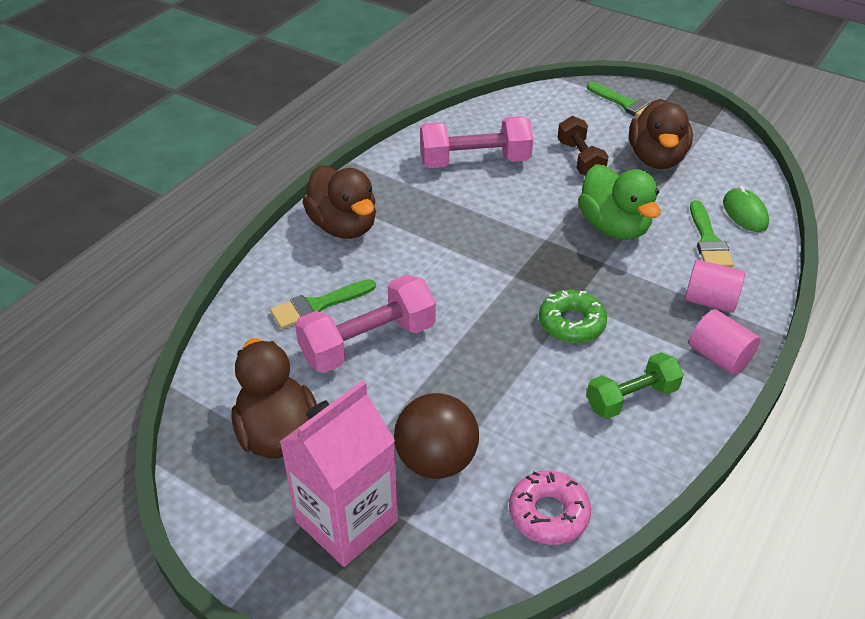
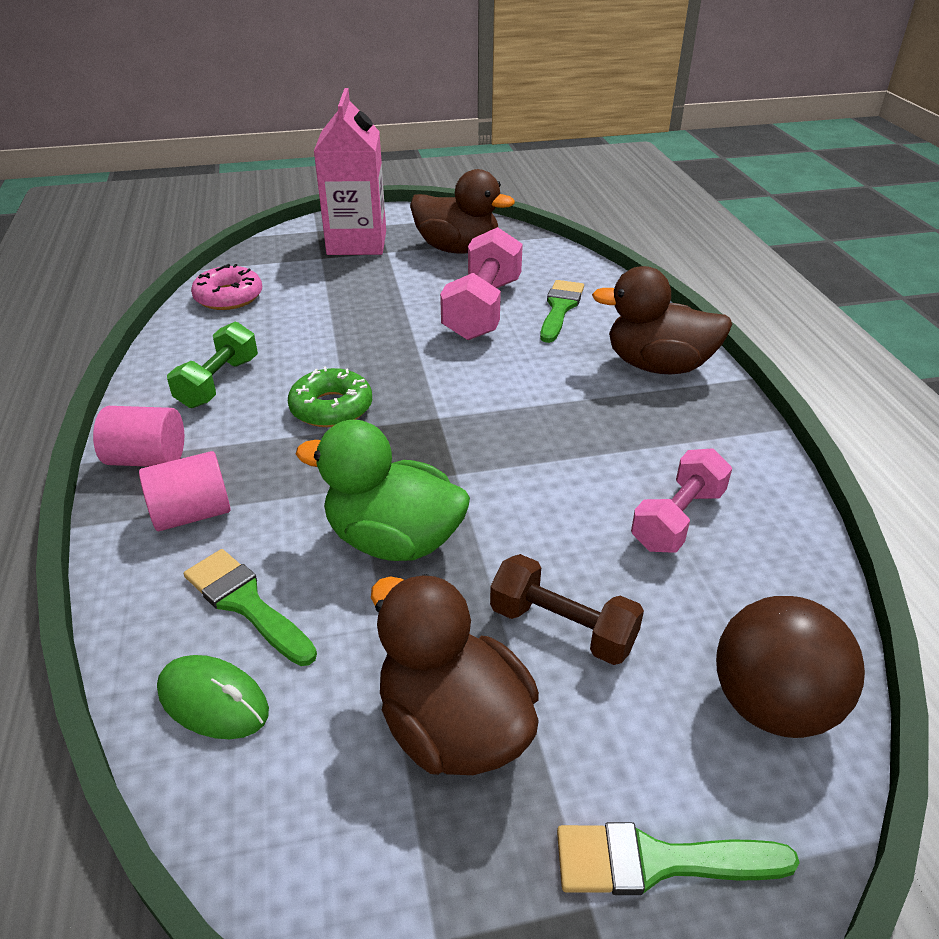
camera: 135 degrees right, 5 degrees down
(436, 460) = (338, 284): brown ball -> brown ball (771, 705)
(475, 161) = (677, 519): pink dumbbell -> pink dumbbell, size x0.66

